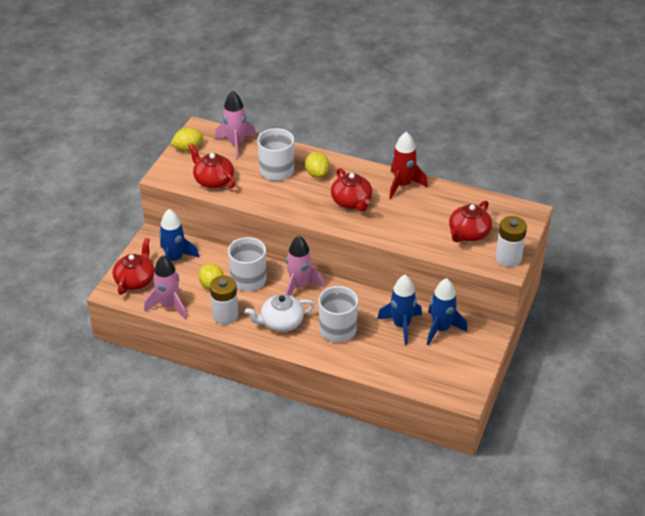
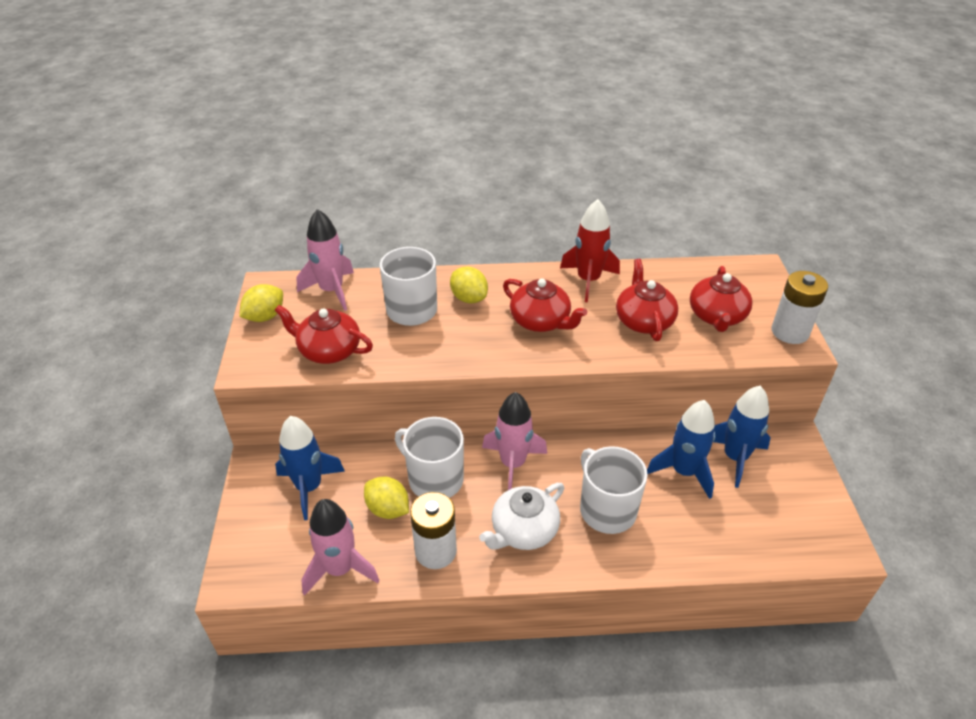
camera: 25 degrees left, 0 degrees up
(135, 280) = (263, 544): red teapot -> red teapot (643, 321)

